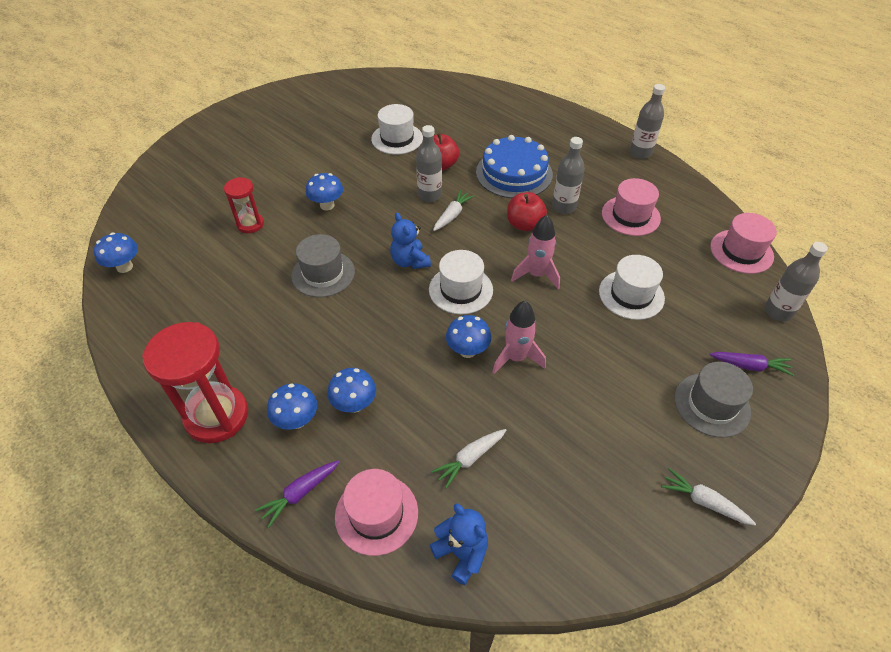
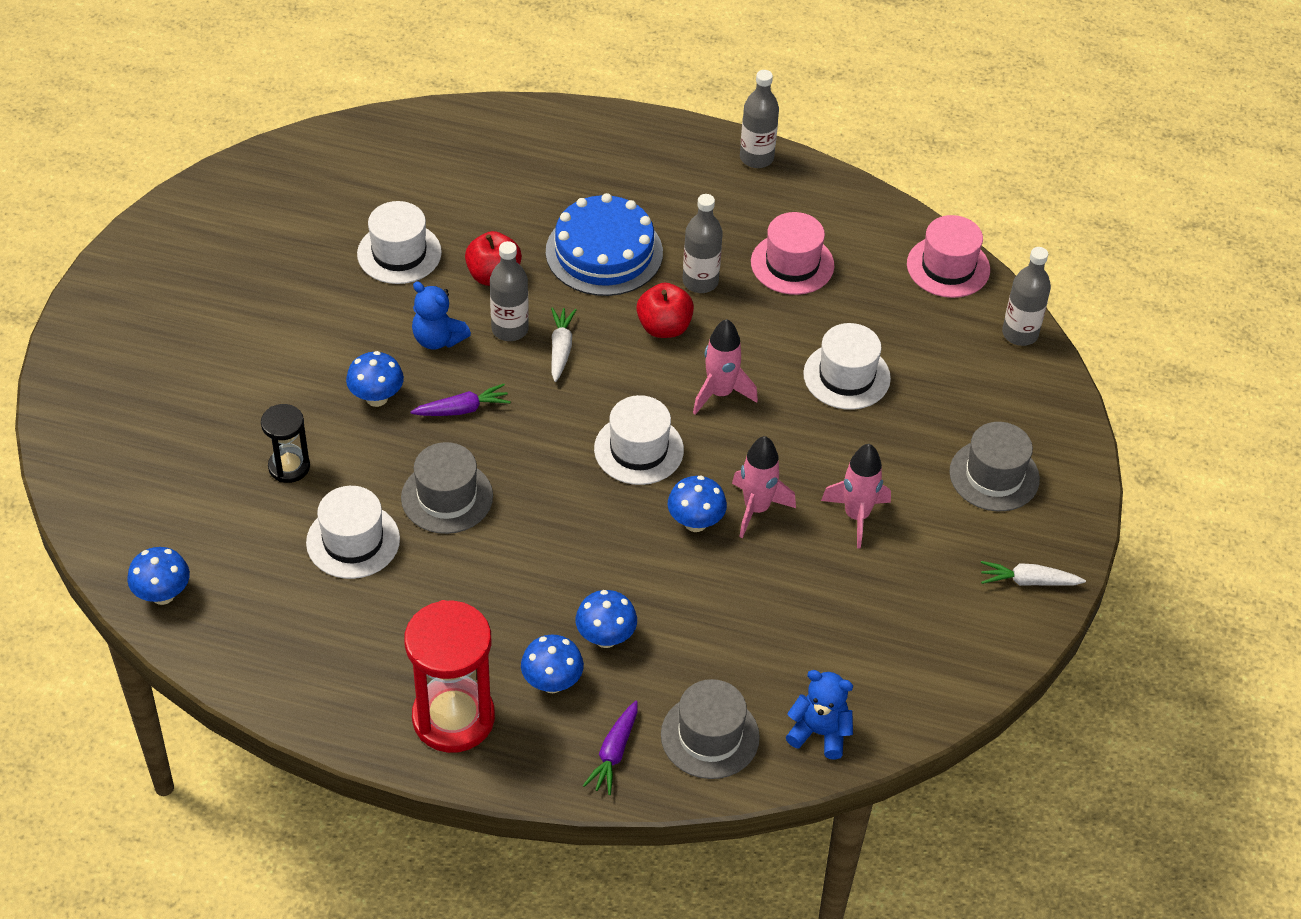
camera: 30 degrees left, 0 degrees up
(250, 224) = (289, 467): red hourglass -> black hourglass
(250, 278) = (353, 541): none -> white hat
(376, 514) = (710, 736): pink hat -> grey hat
(410, 261) = (549, 436): blue teddy bear -> blue teddy bear (438, 339)
(469, 459) = (772, 640): white carrot -> none
(587, 392) = (856, 516): none -> pink rocket
(750, 366) = (1015, 414): purple carrot -> purple carrot (462, 409)

